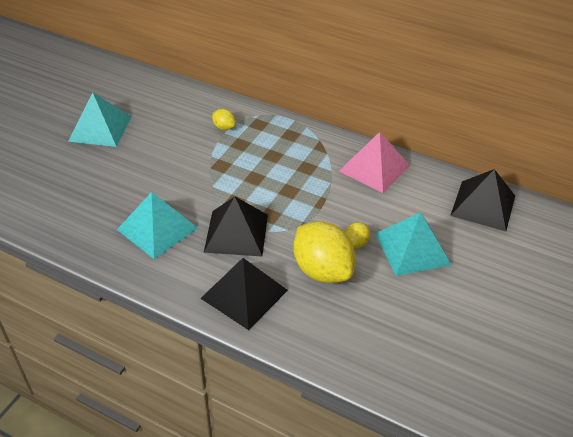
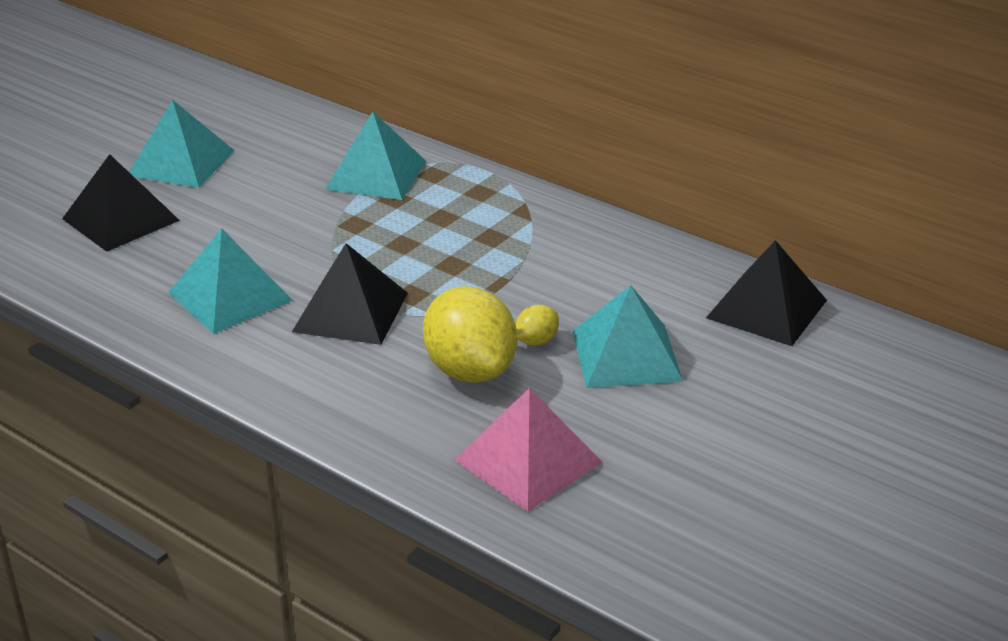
camera: 10 degrees right, 10 degrees down
(224, 127) = (376, 175): yellow lemon -> turquoise pyramid
(244, 294) = (337, 389): black pyramid -> black pyramid (120, 219)
(374, 168) = (602, 245): pink pyramid -> pink pyramid (528, 461)

